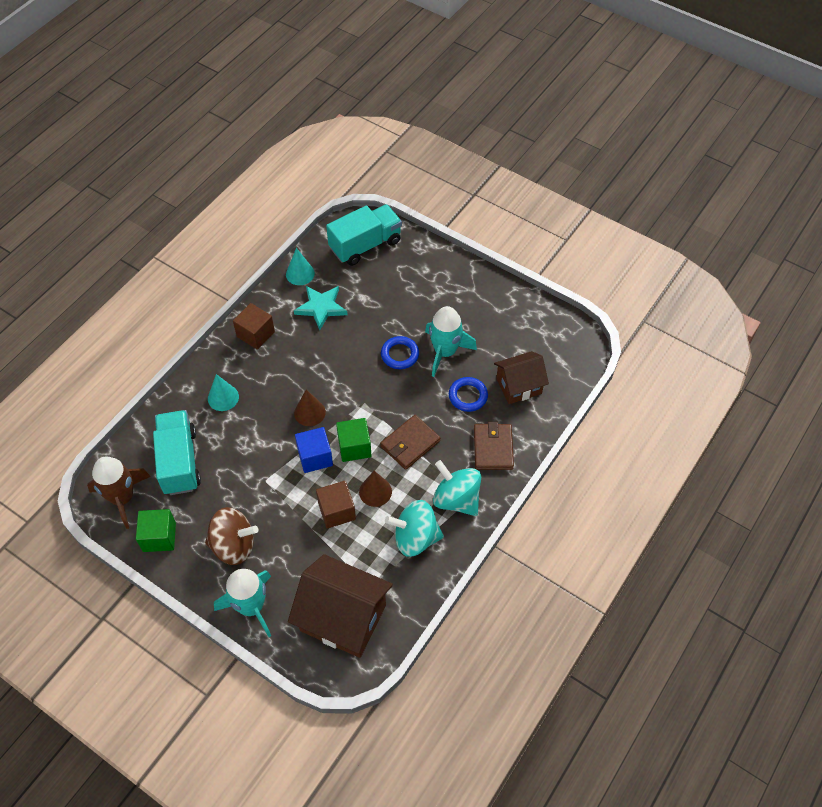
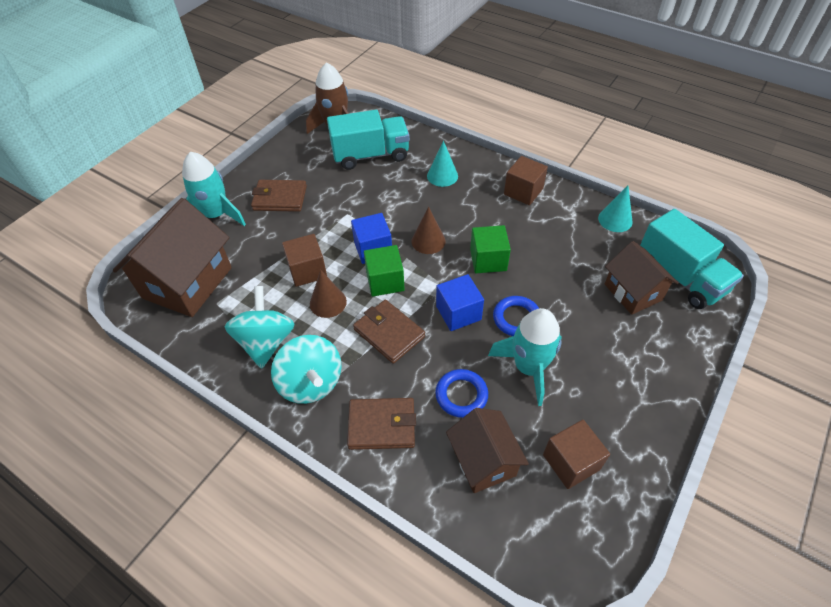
camera: 90 degrees right, 5 degrees down
(159, 537) = (295, 152): green cube -> green cube (488, 260)
(234, 545) = (280, 198): brown spinning top -> brown wallet
(321, 308) = (571, 241): turquoise star -> none
(378, 277) = (633, 292): none -> brown house
(392, 393) = (458, 313): none -> blue cube
(456, 499) = (311, 383): turquoise spinning top -> turquoise spinning top turned 105 degrees clockwise
(518, 337) = (571, 462): none -> brown cube

